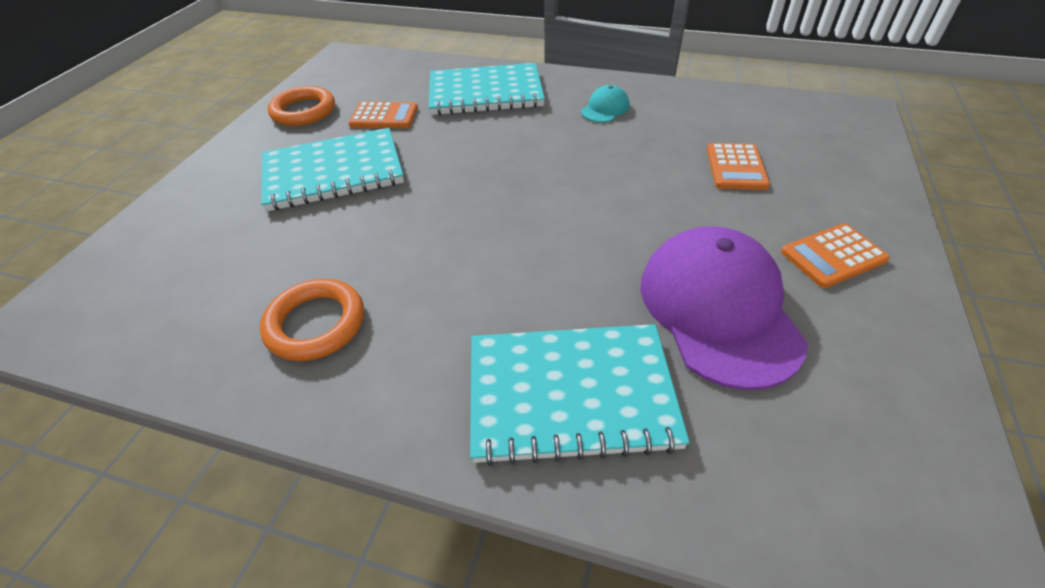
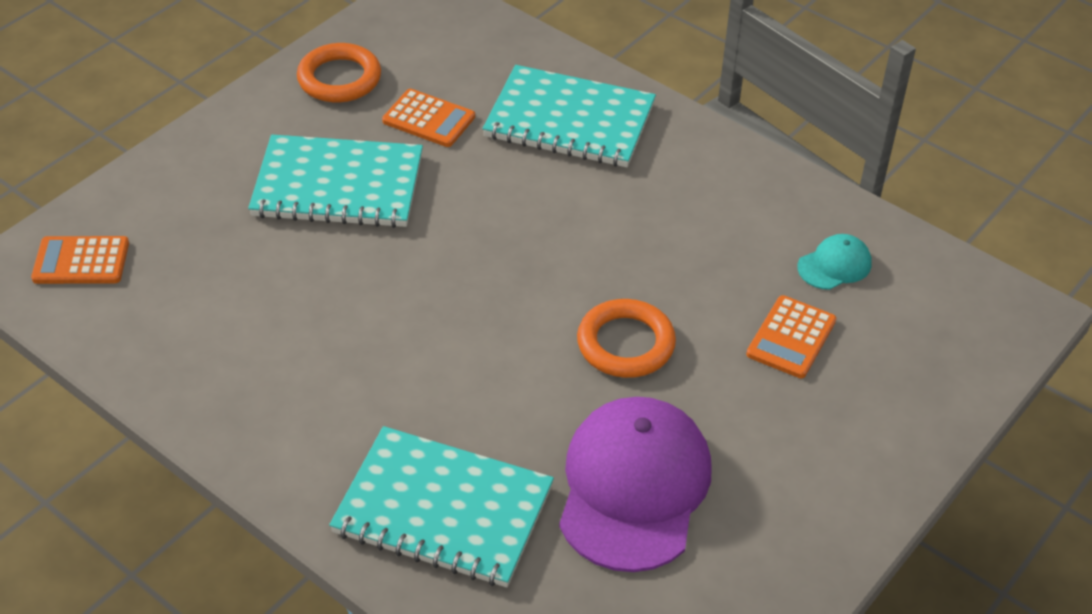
camera: 20 degrees right, 0 degrees up
(316, 324) = (254, 362): orange ring -> orange ring (625, 344)
(605, 108) = (701, 197): turquoise cap -> turquoise cap (834, 265)
(833, 256) = (799, 479): orange calculator -> orange calculator (81, 261)

